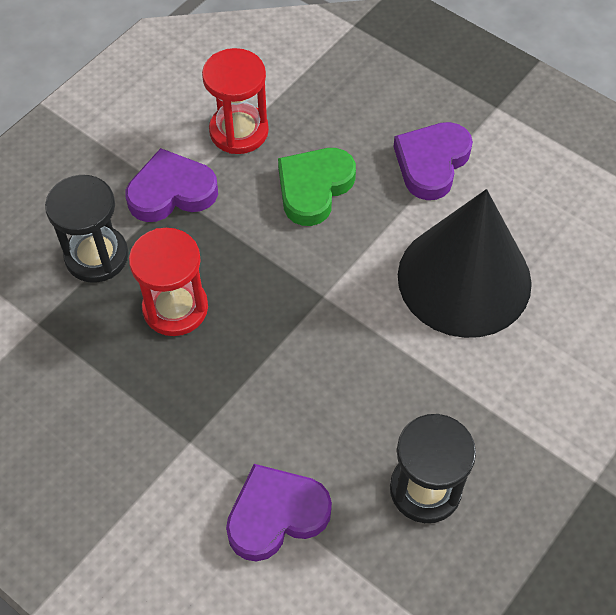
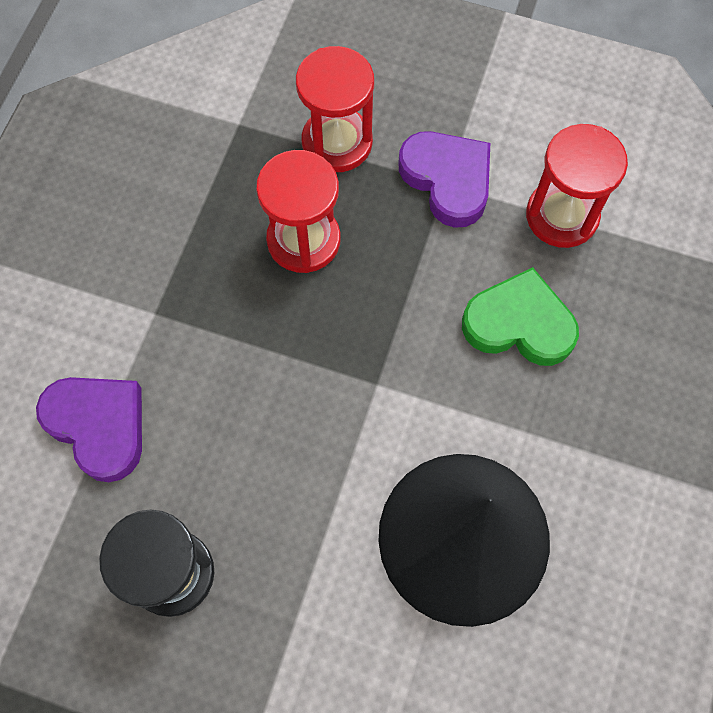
camera: 70 degrees right, 10 degrees up
(96, 256) = (337, 142): black hourglass -> red hourglass
(431, 163) = (619, 447): purple heart -> none

